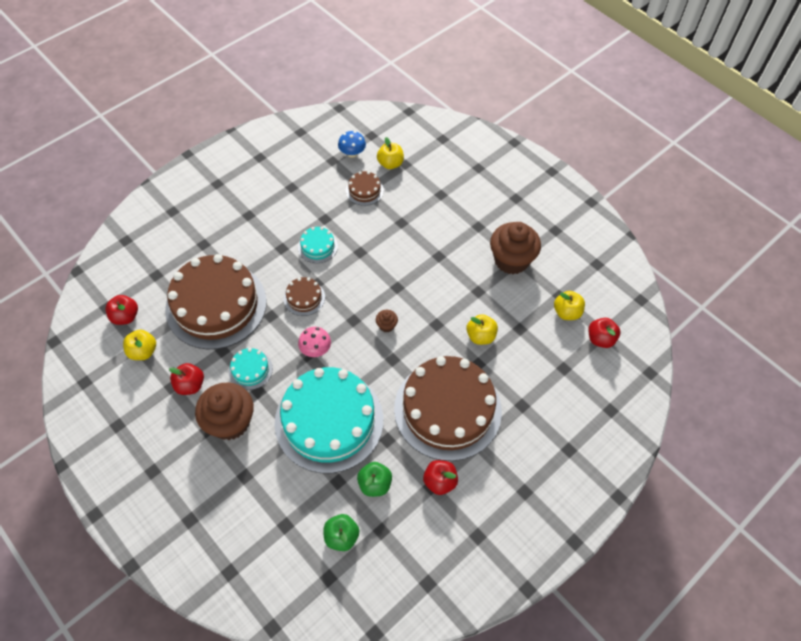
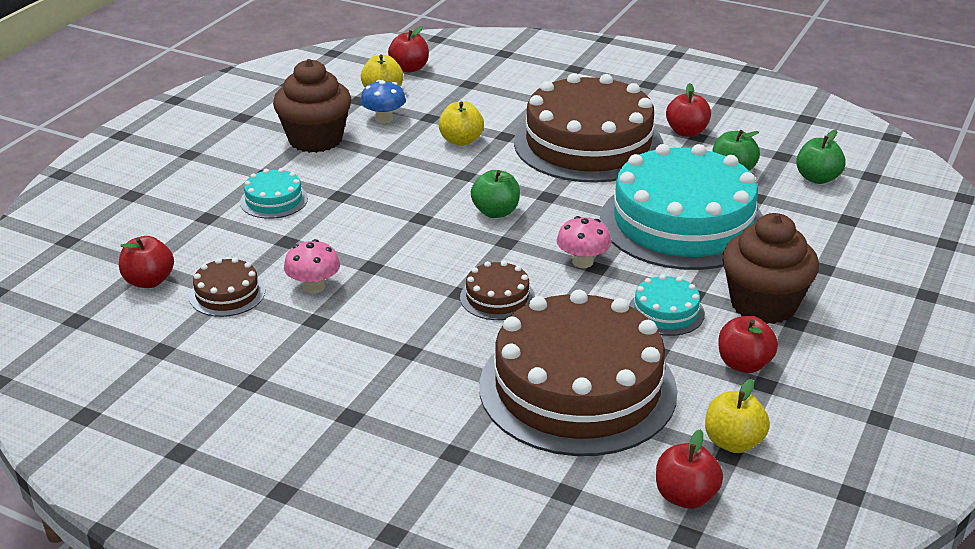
camera: 110 degrees left, 25 degrees down
(317, 246) = (383, 312): turquoise cake -> turquoise cake (274, 200)
(352, 153) = (133, 330): blue mushroom -> blue mushroom (384, 119)
(353, 224) = (314, 287): none -> pink mushroom
(386, 325) = (495, 212): brown cupcake -> green apple
(390, 164) = (149, 281): yellow apple -> red apple

